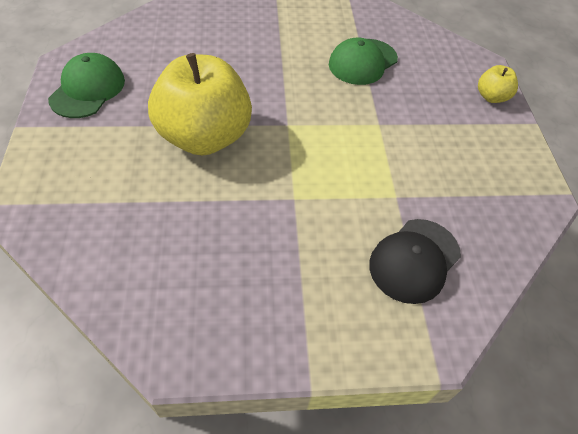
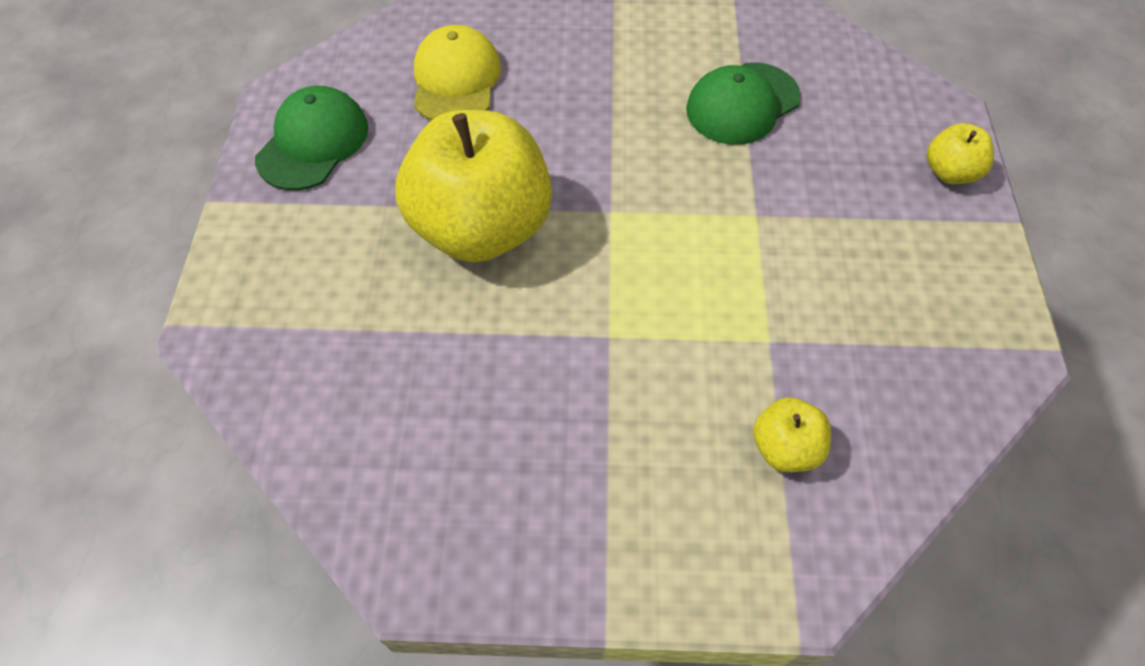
camera: 10 degrees right, 5 degrees up
(181, 51) = (456, 80): none -> yellow cap
(414, 260) = (785, 448): black cap -> yellow apple

